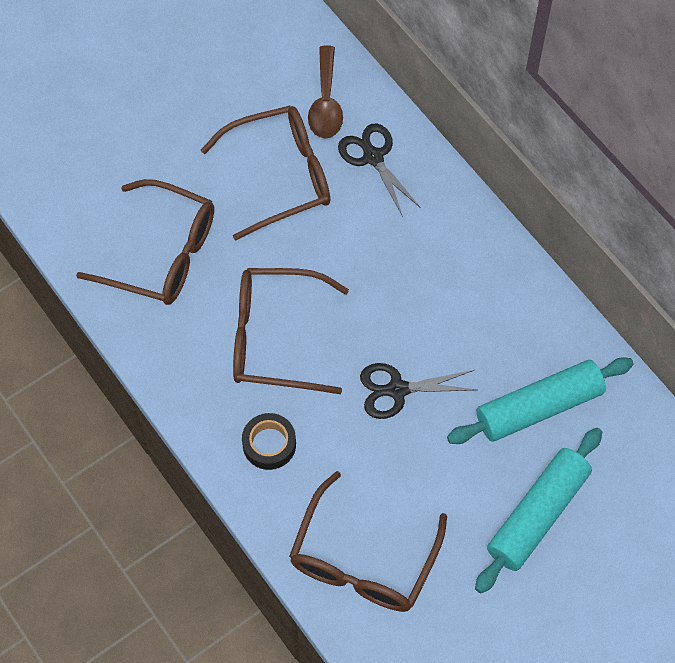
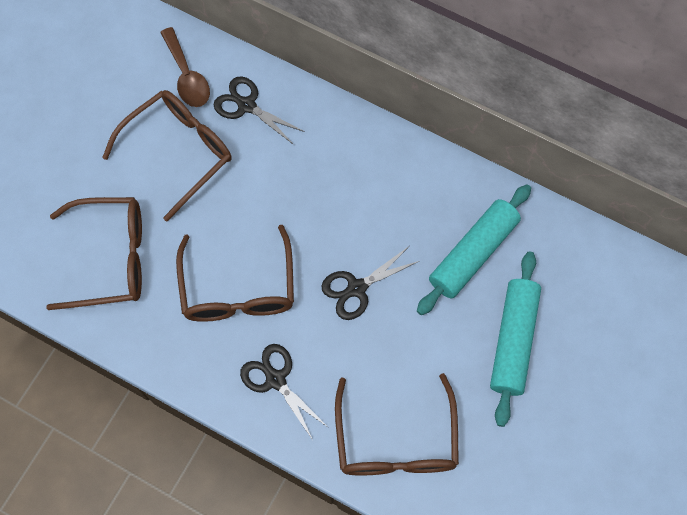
camera: 25 degrees left, 5 degrees up
(269, 444) = (275, 379): black tape -> black scissors
(275, 338) = (238, 288): brown glasses -> brown glasses turned 75 degrees counterclockwise

